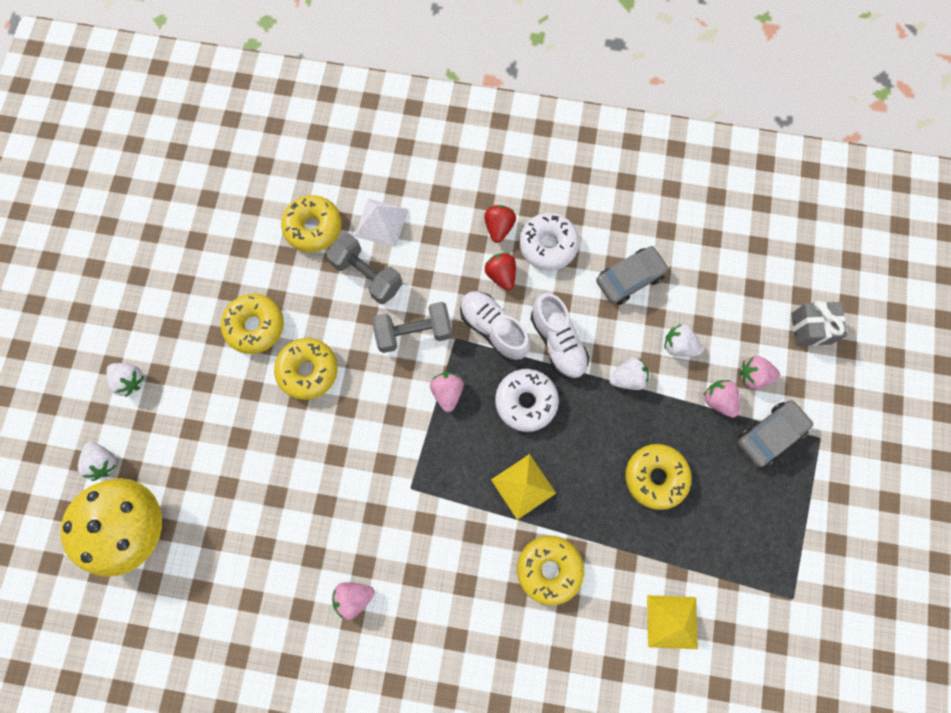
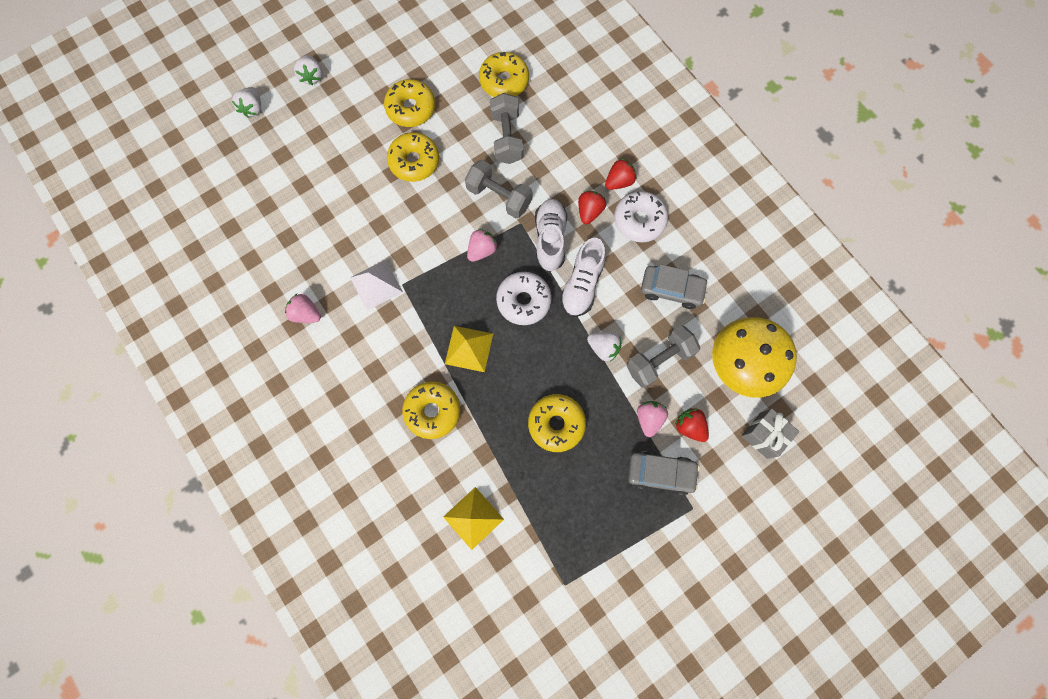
camera: 45 degrees right, 0 degrees up
(133, 527) = (232, 158): yellow mushroom -> yellow mushroom (741, 364)
(381, 222) = (548, 114): white pyramid -> white pyramid (376, 284)
(678, 346) = (659, 360): white strawberry -> grey dumbbell
(753, 376) = (689, 426): pink strawberry -> red strawberry

